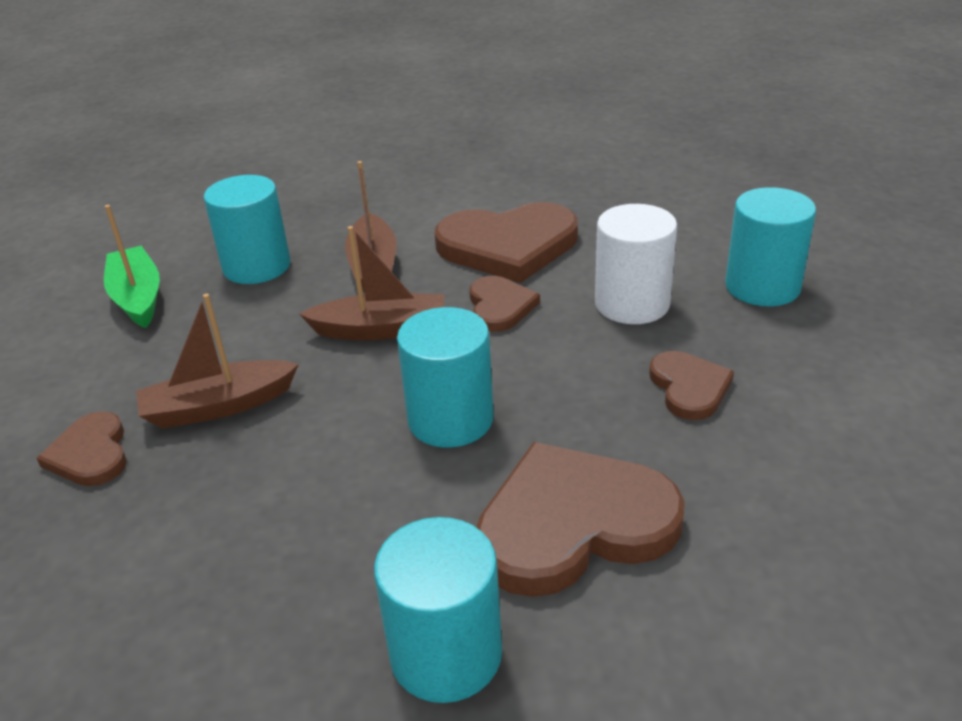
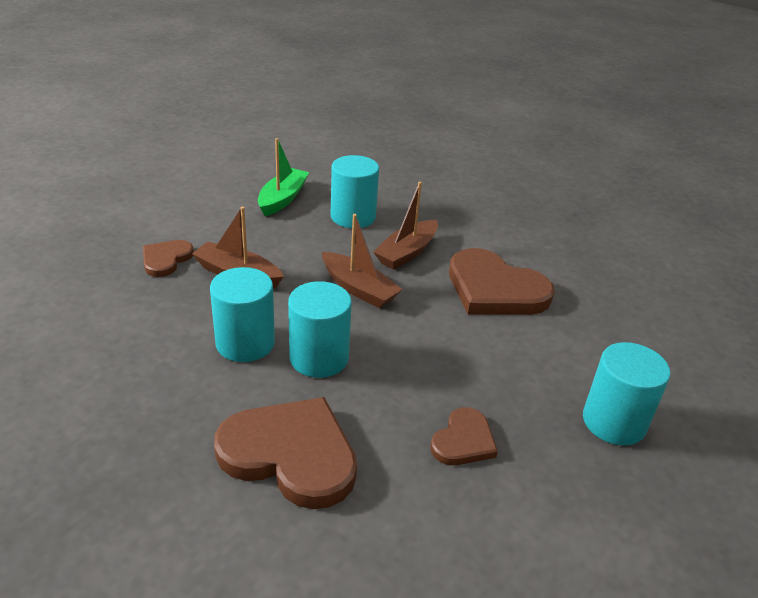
camera: 40 degrees right, 0 degrees up
(446, 654) = (153, 458): turquoise cylinder -> turquoise cylinder (245, 343)
(500, 306) = (435, 319): brown heart -> none
(632, 304) = (511, 371): white cylinder -> none

